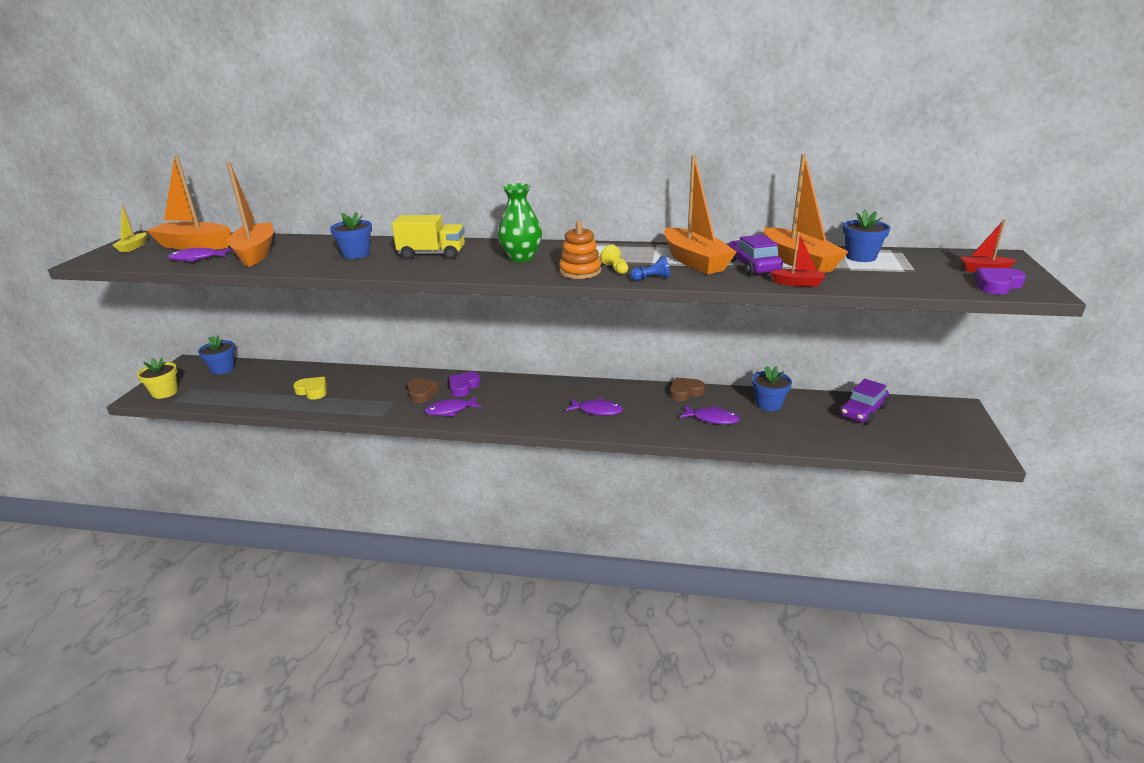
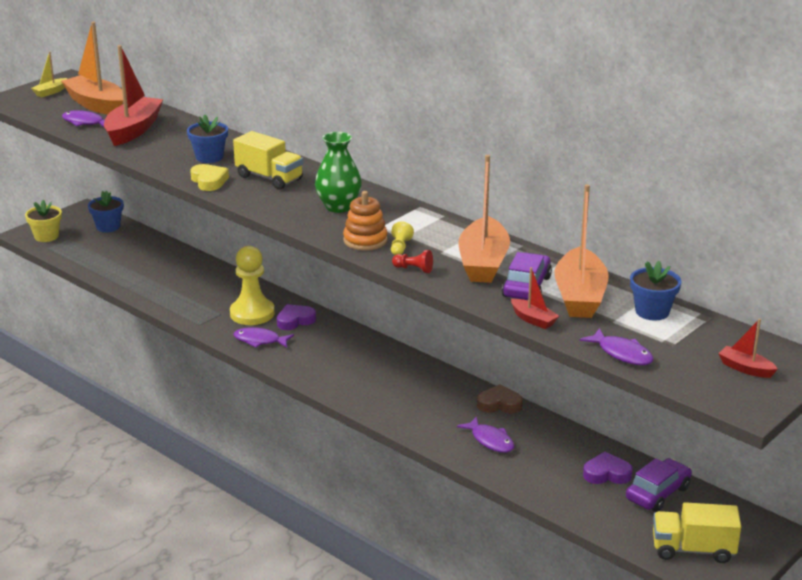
camera: 30 degrees right, 0 degrees up
(256, 253) = (133, 130): orange boat -> red boat
(313, 391) = (163, 277): yellow heart -> yellow heart (209, 181)
(421, 393) = (252, 313): brown heart -> yellow pawn
(597, 410) = (391, 390): purple fish -> purple fish (622, 354)
(651, 278) = (414, 269): blue pawn -> red pawn
(769, 404) = (568, 448): blue flower pot -> none
(863, 411) = (658, 493): purple car -> purple car turned 150 degrees clockwise
(937, 439) = (693, 550): none -> yellow truck
(997, 285) = (719, 388): purple heart -> purple heart (606, 473)

